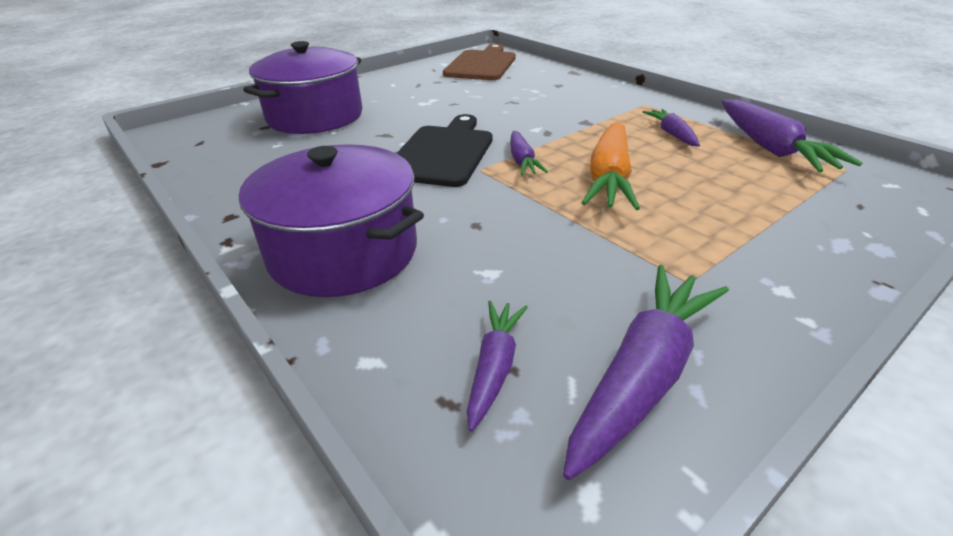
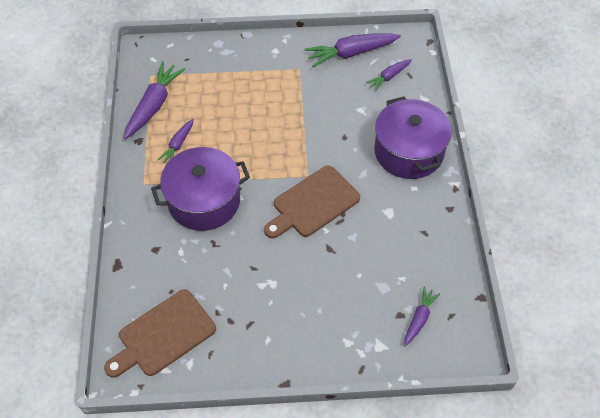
camera: 145 degrees left, 20 degrees up
(315, 116) = (359, 309): purple pot -> purple pot (204, 201)
(443, 153) = (313, 203): black cutting board -> brown cutting board
(522, 161) = (280, 170): purple carrot -> purple carrot (419, 319)
(609, 178) = (256, 131): orange carrot -> none

